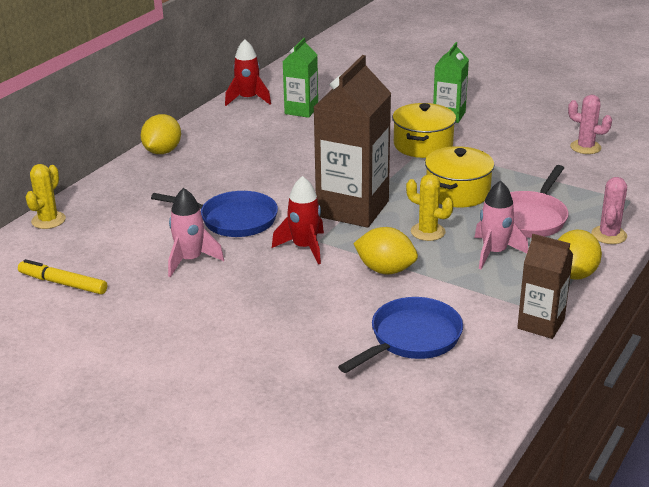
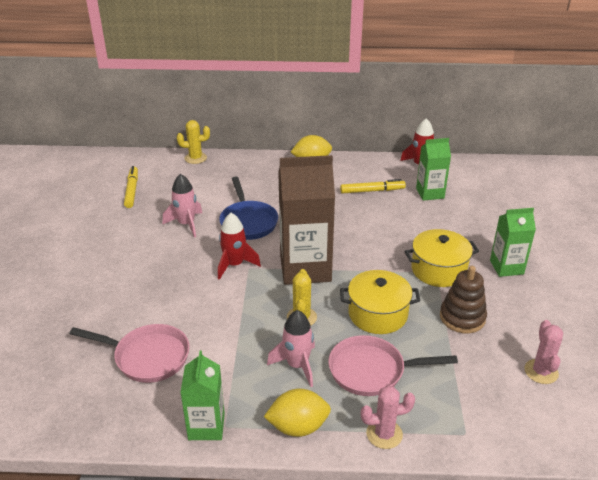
camera: 60 degrees right, 5 degrees up
(261, 136) = (372, 191): none -> yellow marker
(385, 270) = (231, 313): yellow lemon -> none
(411, 338) = (147, 357): blue pan -> pink pan
(496, 156) = (462, 317): none -> brown stacking toy
(541, 324) = (206, 426): brown carton -> green carton

